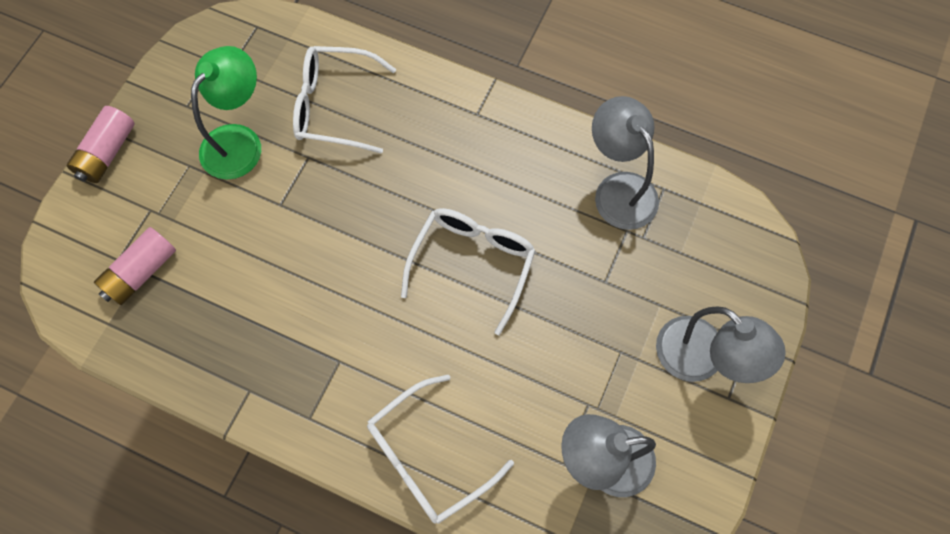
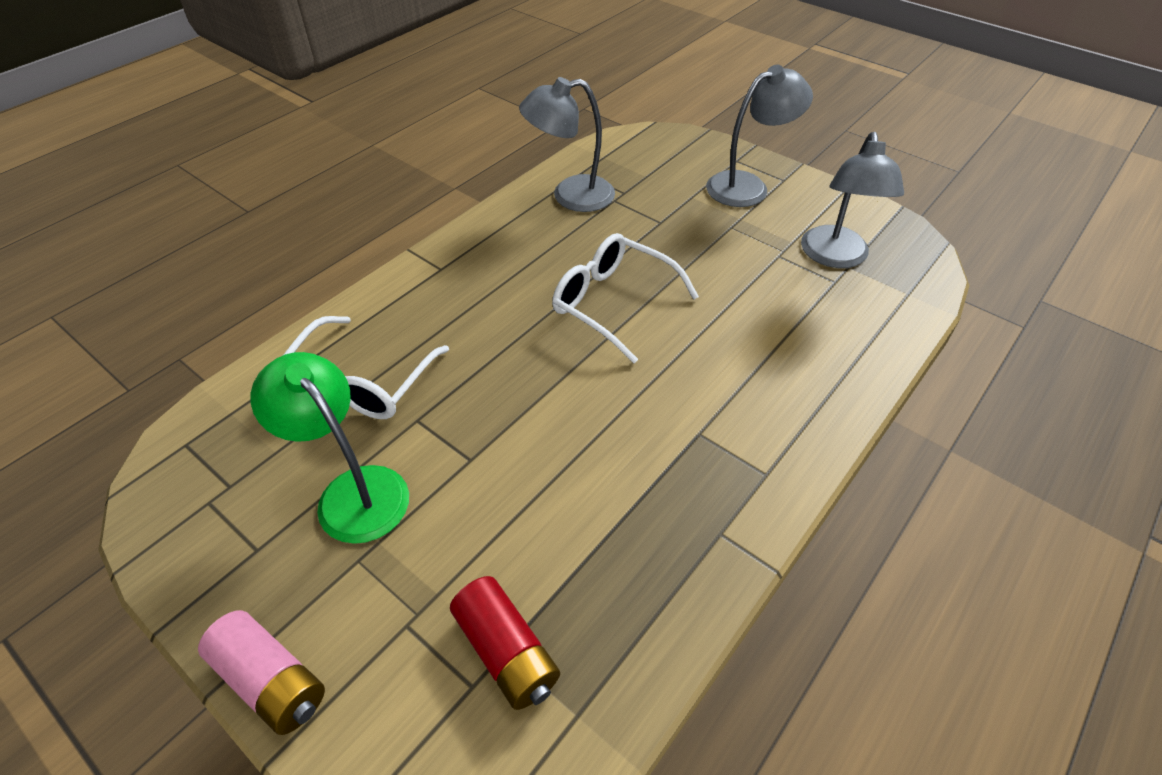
camera: 75 degrees left, 20 degrees down
(141, 272) = (506, 651): pink battery -> red battery
(428, 457) = (822, 375): white glasses -> none

